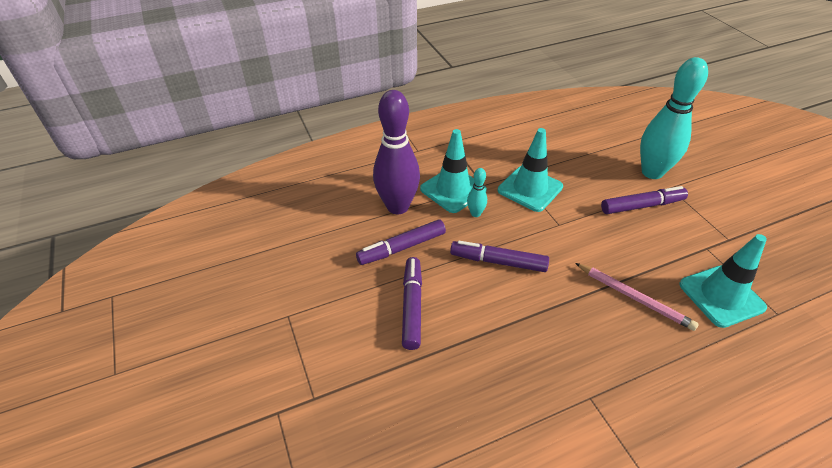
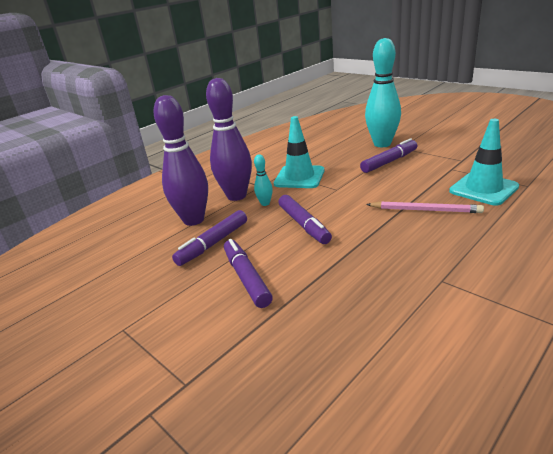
camera: 20 degrees left, 15 degrees down
(453, 190) = (236, 196): turquoise traffic cone -> purple bowling pin
(498, 261) = (304, 225): purple marker -> purple marker turned 105 degrees counterclockwise

